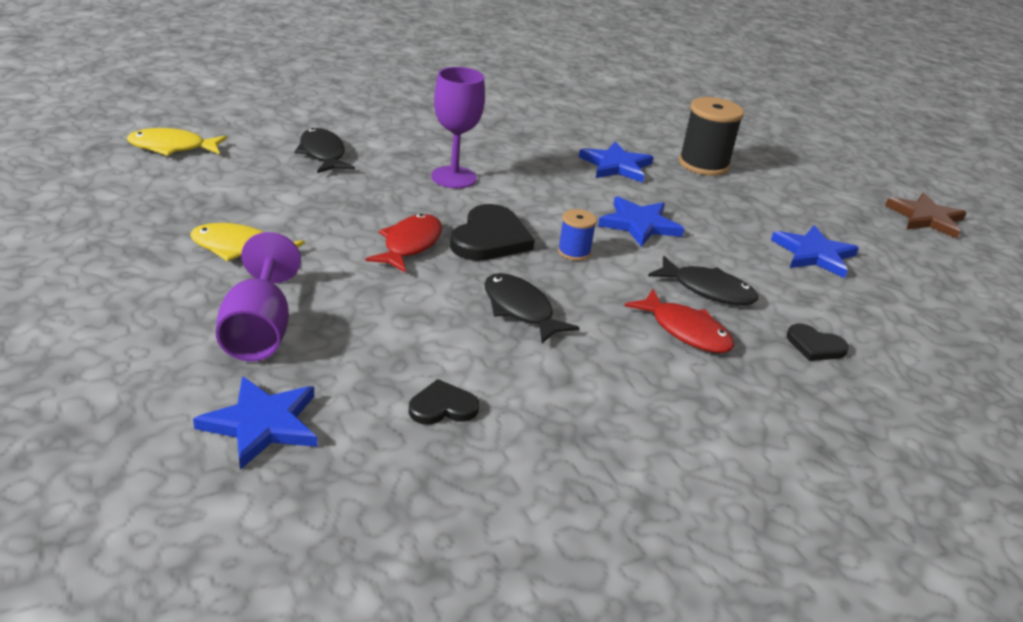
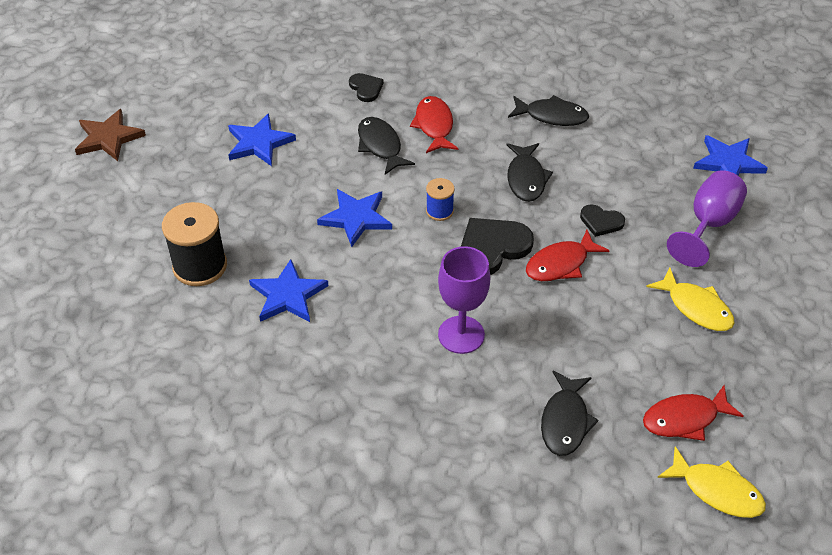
camera: 140 degrees left, 15 degrees up
(217, 176) = (685, 419): none -> red fish
(442, 407) = (624, 136): black heart -> black heart (601, 222)
(565, 398) = (552, 116): none -> black fish

